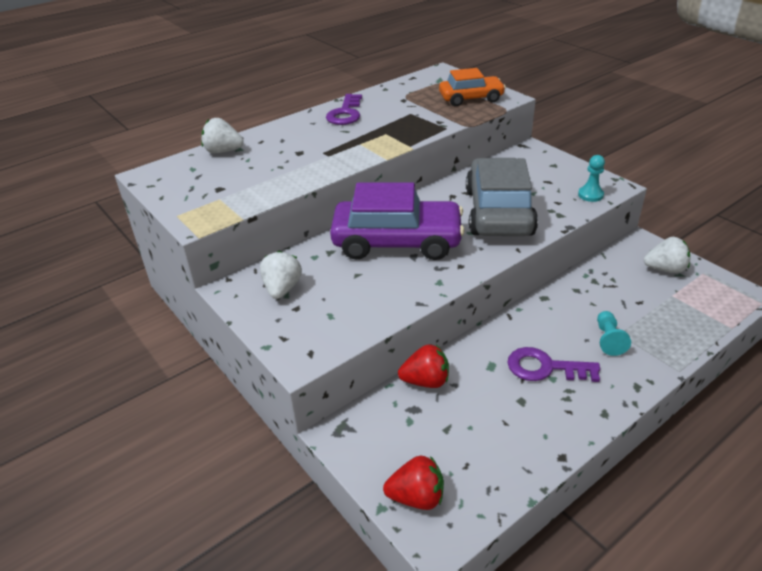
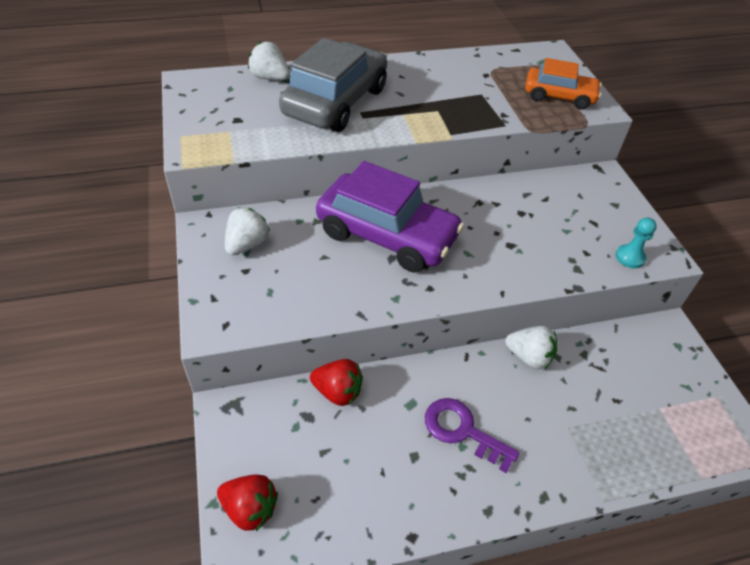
camera: 20 degrees right, 10 degrees up
(345, 113) = (415, 72): purple key -> none
(498, 212) = (513, 240): grey car -> grey car (335, 102)
(608, 339) = (551, 429): turquoise pawn -> none
(665, 269) = (674, 373): white strawberry -> white strawberry (529, 357)

